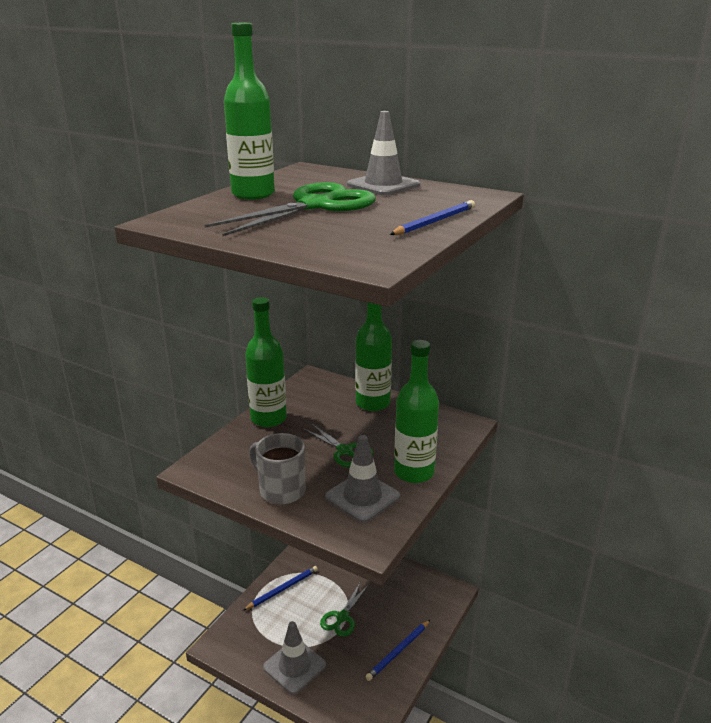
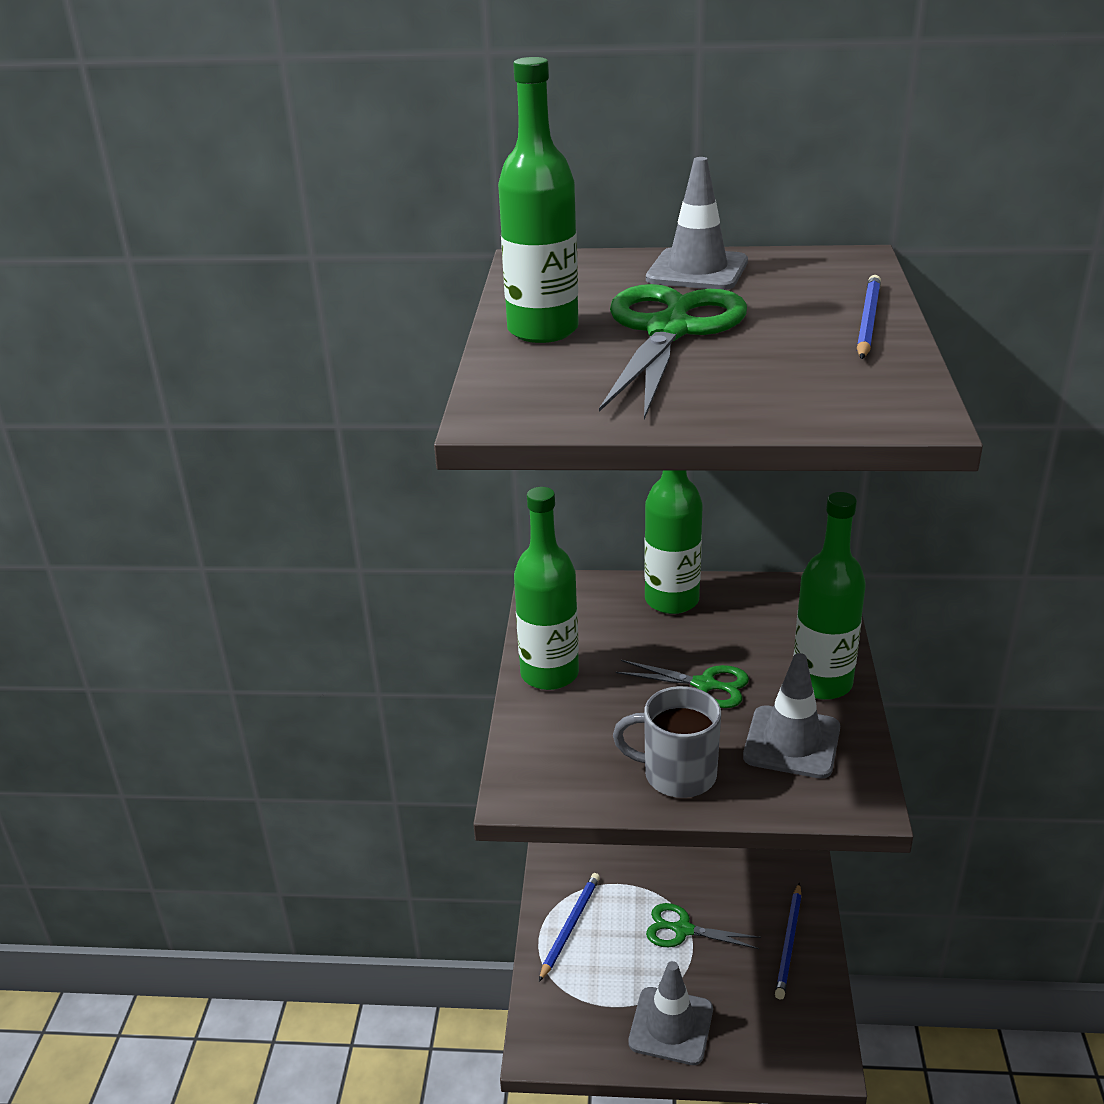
camera: 25 degrees left, 5 degrees up
(342, 617) = (683, 930): green scissors -> green scissors turned 105 degrees clockwise

